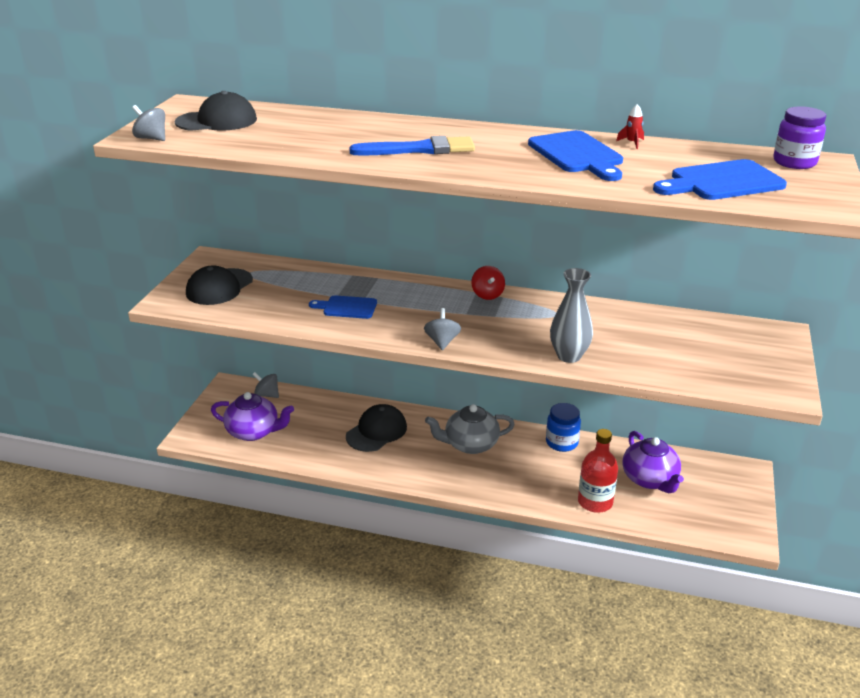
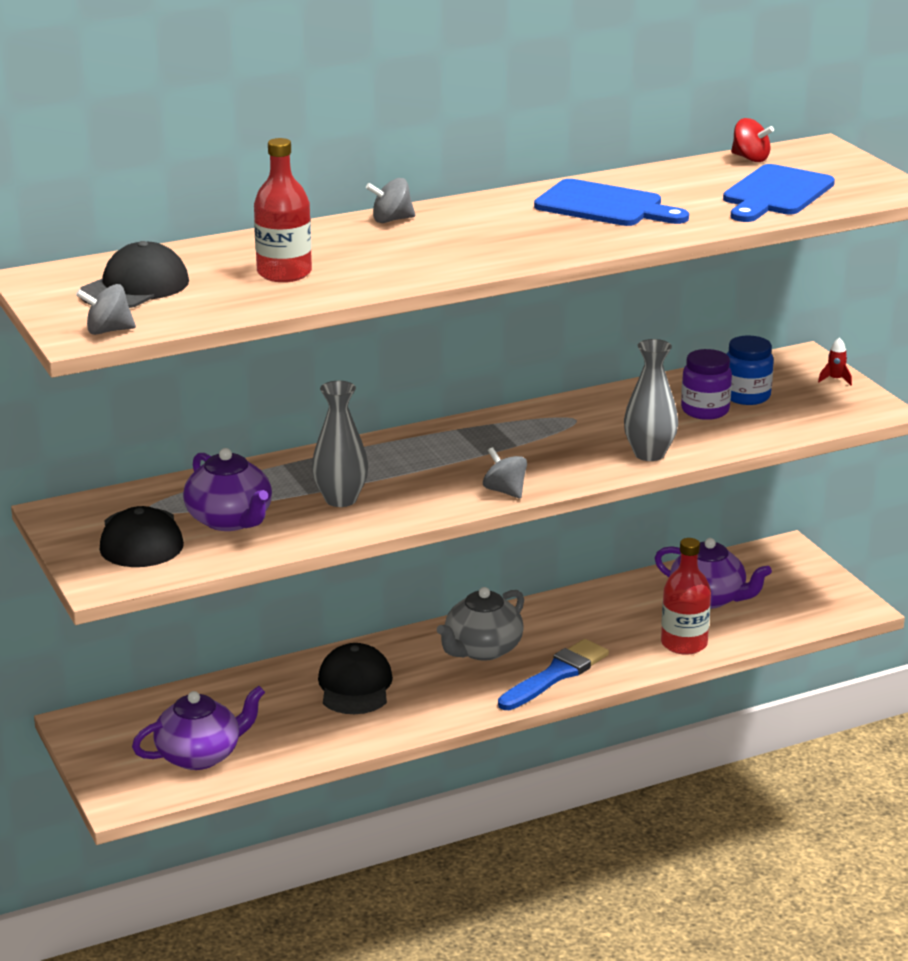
camera: 40 degrees left, 5 degrees down
(267, 395) = (150, 710): grey spinning top -> grey spinning top (391, 220)
(275, 295) = (230, 520): none -> purple teapot
(303, 136) = (284, 273): none -> red bottle
(347, 307) = (341, 499): blue cutting board -> grey vase
(419, 149) = (441, 248): blue brush -> blue brush (555, 675)
(487, 295) = (473, 427): red spinning top -> red spinning top (750, 158)
(561, 443) = (577, 603): blue jar -> blue jar (746, 396)
(632, 143) = (630, 178): red rocket -> red rocket (835, 379)
(794, 162) = (800, 156): purple jar -> purple jar (705, 410)

